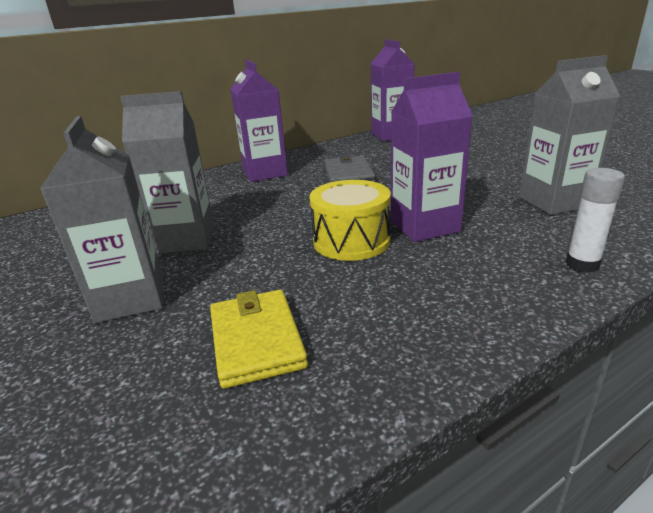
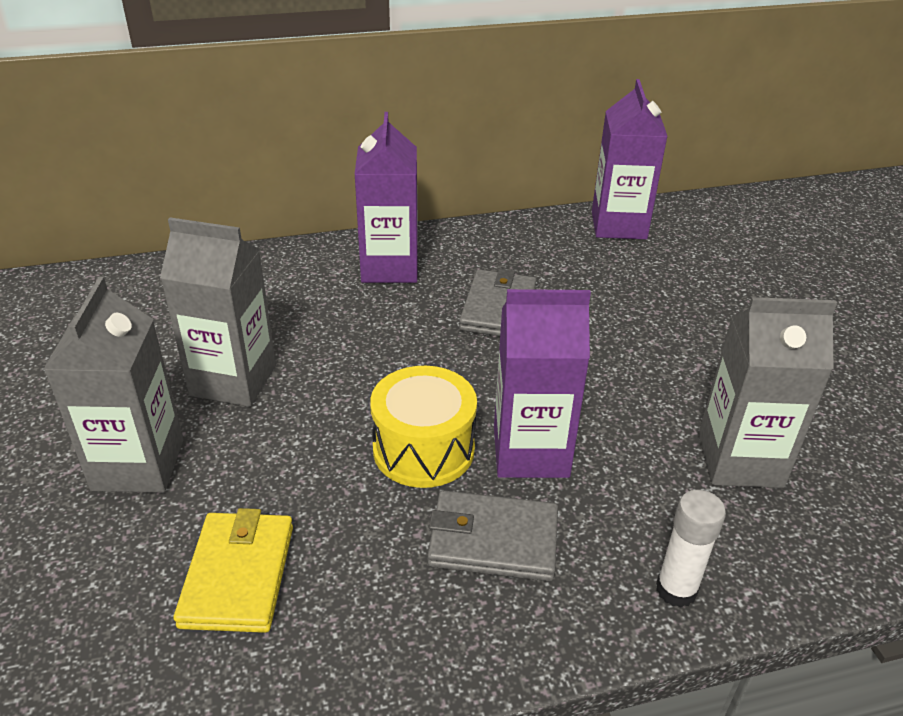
camera: 15 degrees right, 10 degrees up
(439, 271) = (493, 540): none -> grey wallet

